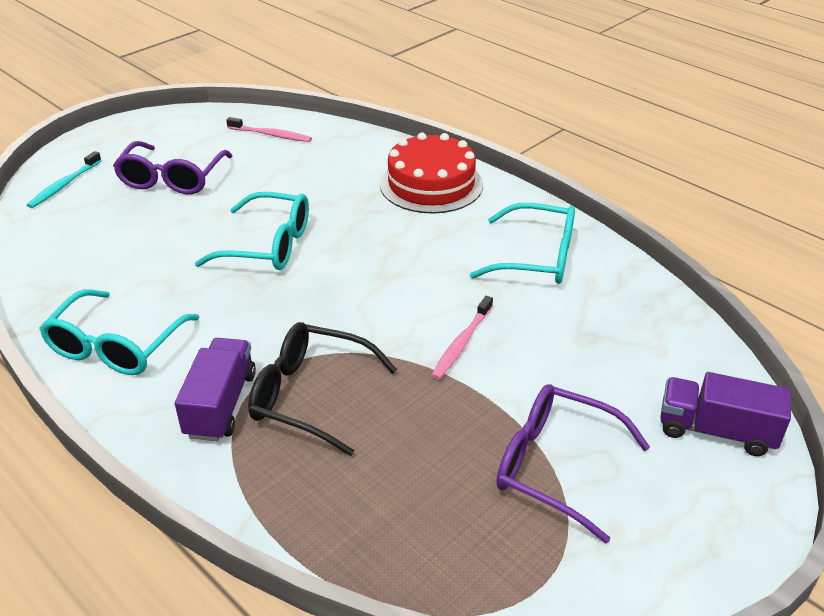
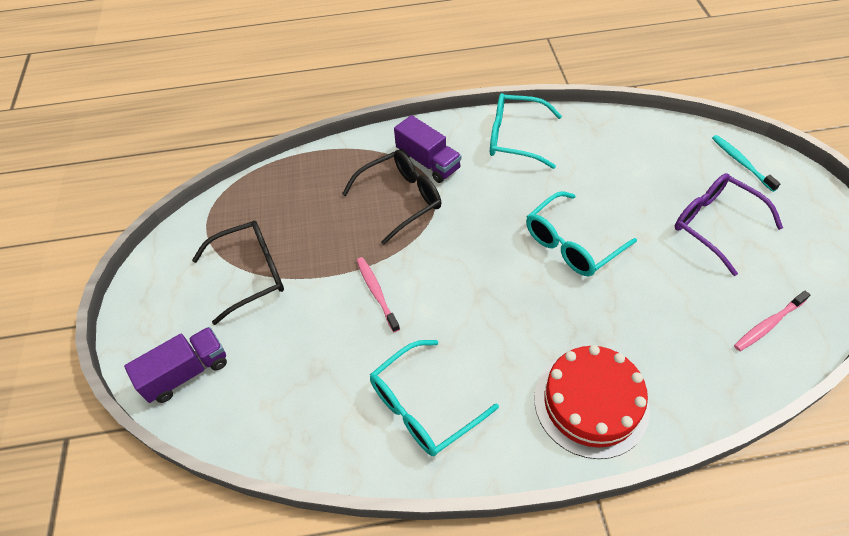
camera: 130 degrees right, 15 degrees up
(116, 346) = (515, 138): turquoise glasses -> turquoise glasses turned 45 degrees counterclockwise
(556, 466) = (250, 274): purple glasses -> black glasses

